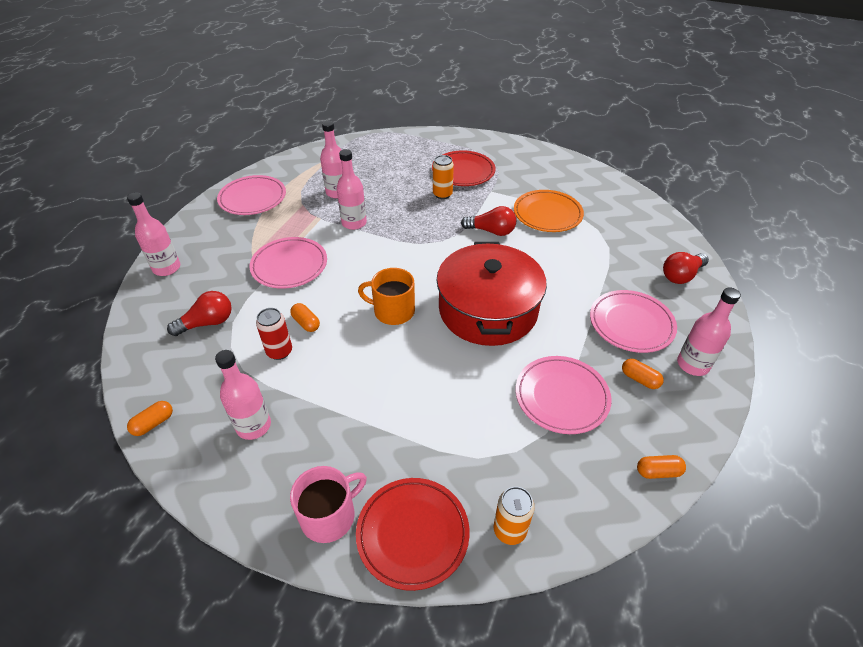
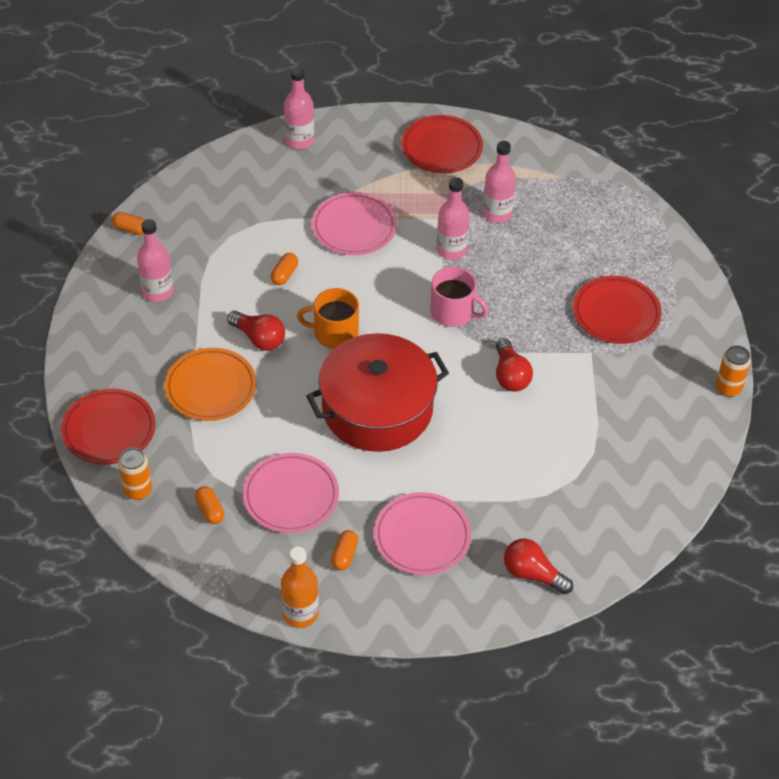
camera: 65 degrees right, 5 degrees up
(207, 323) = (248, 206): red light bulb -> red light bulb (259, 338)
(252, 198) = (442, 148): pink plate -> red plate
(279, 351) = (241, 271): red can -> none
(329, 516) = (101, 373): pink mug -> pink mug (453, 312)
(393, 311) = (334, 333): orange mug -> orange mug turned 75 degrees counterclockwise
(442, 194) = (554, 308): orange can -> orange can (728, 388)
(547, 214) = (577, 420): orange plate -> orange plate (211, 387)
(658, 472) = (239, 584): orange capsule -> orange capsule (210, 510)
(692, 364) = (388, 599): pink bottle -> none
(701, 432) = (300, 613): none -> orange bottle

